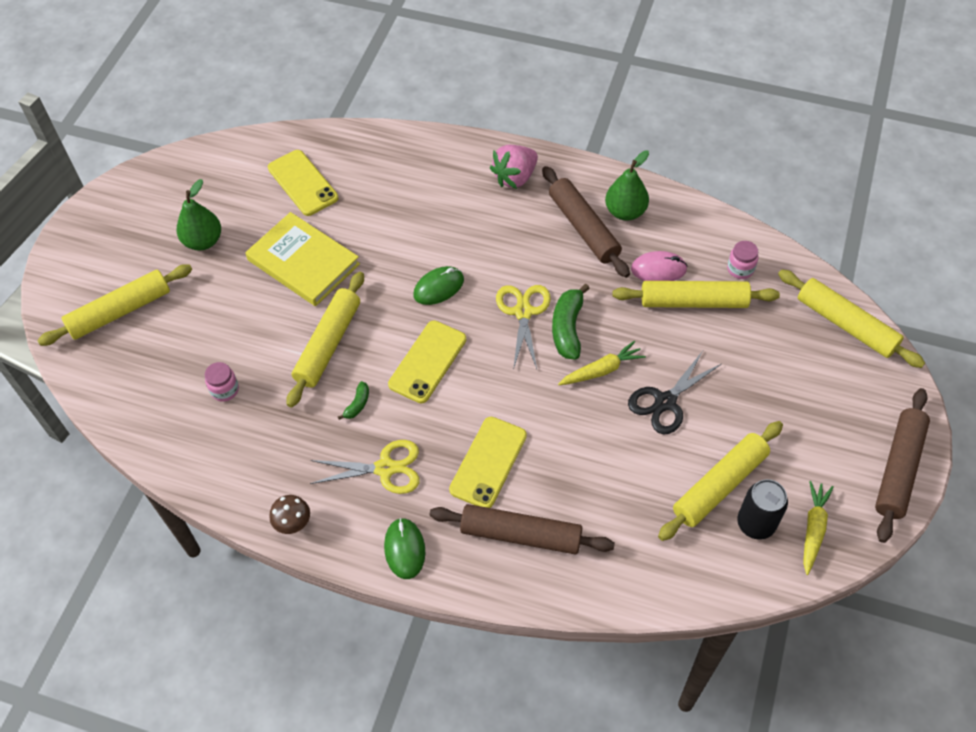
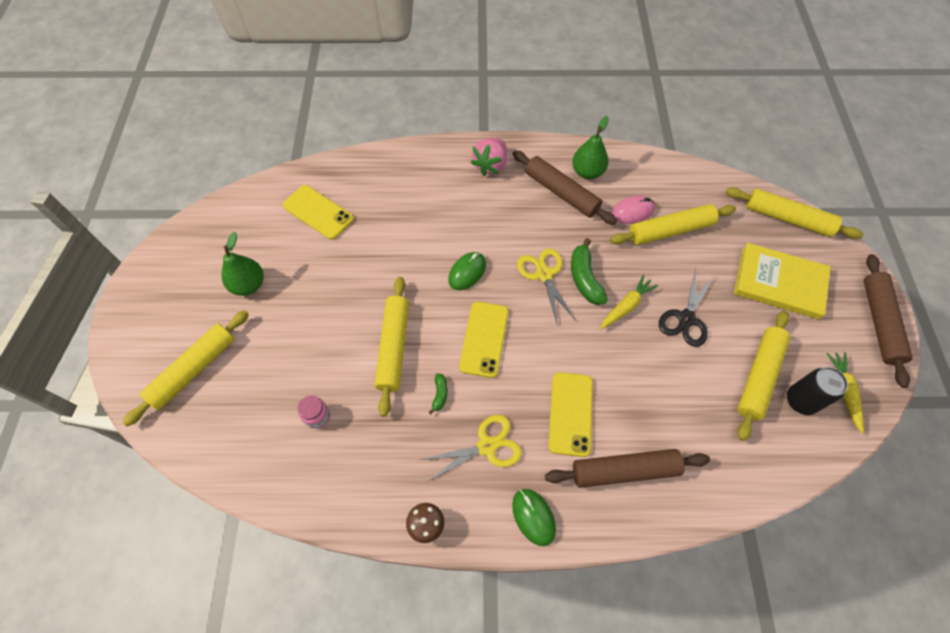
camera: 20 degrees left, 5 degrees up
(303, 262) = (344, 280): yellow book -> yellow book (779, 283)
(740, 269) = (692, 195): pink jar -> none

